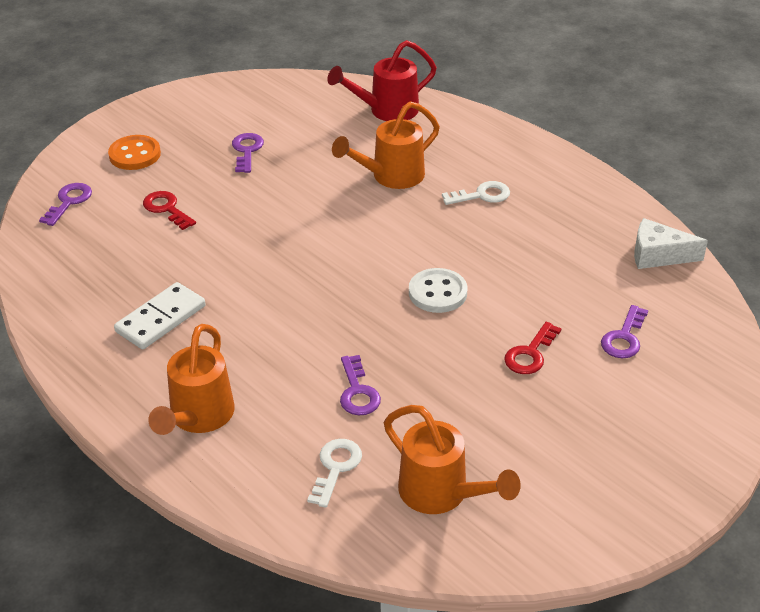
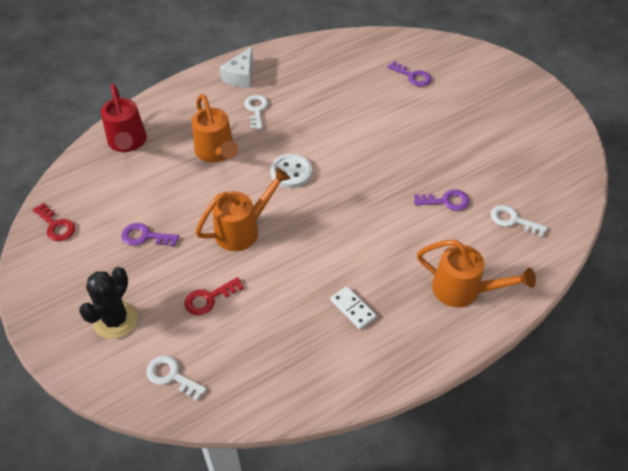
camera: 80 degrees left, 10 degrees up
(69, 202) = (171, 376): purple key -> white key
(135, 155) = (115, 320): orange button -> black cactus
(161, 319) = (353, 309): white domino -> white domino, size x0.66
(437, 293) = (355, 148): white button -> white button (291, 172)
(441, 494) = (534, 174): orange watering can -> orange watering can (243, 230)
(530, 354) = (421, 117): red key -> red key (56, 226)
(658, 255) = (342, 47): white cheese -> white cheese (241, 76)

